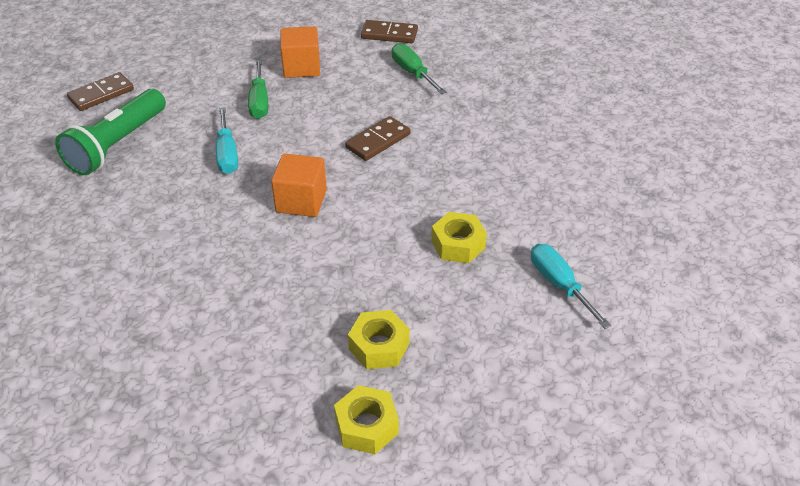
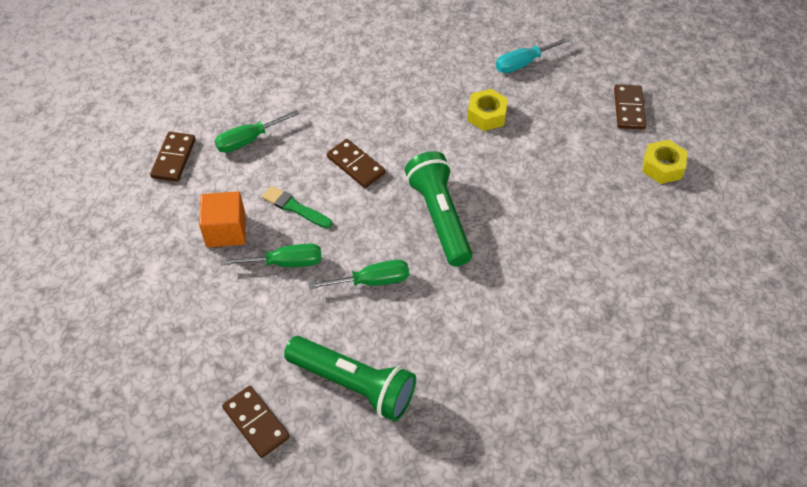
camera: 90 degrees left, 10 degrees up
(227, 154) = (372, 281): turquoise screwdriver -> green screwdriver
(301, 201) = (439, 217): orange cube -> green flashlight
(324, 104) = (294, 207): none -> green brush
(379, 346) = (594, 161): yellow nut -> none
(481, 399) = (629, 109): none -> brown domino

